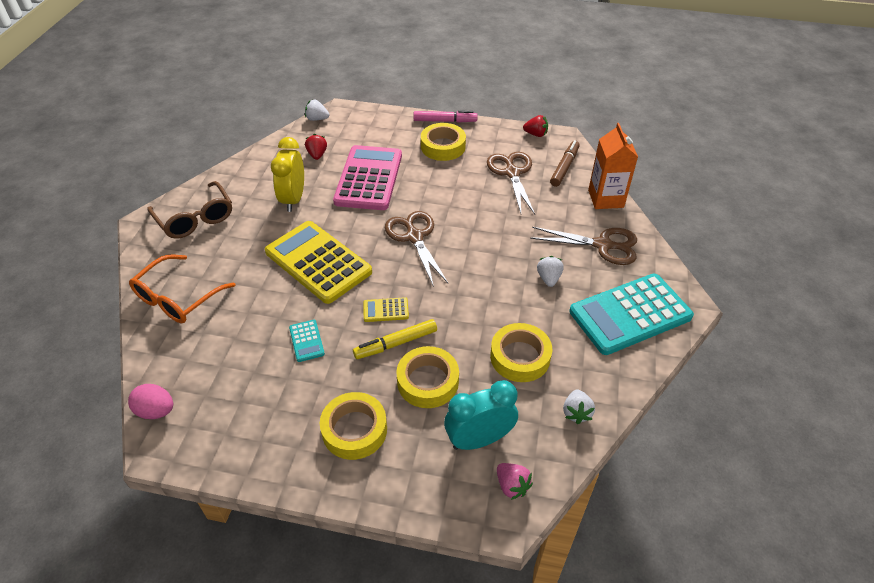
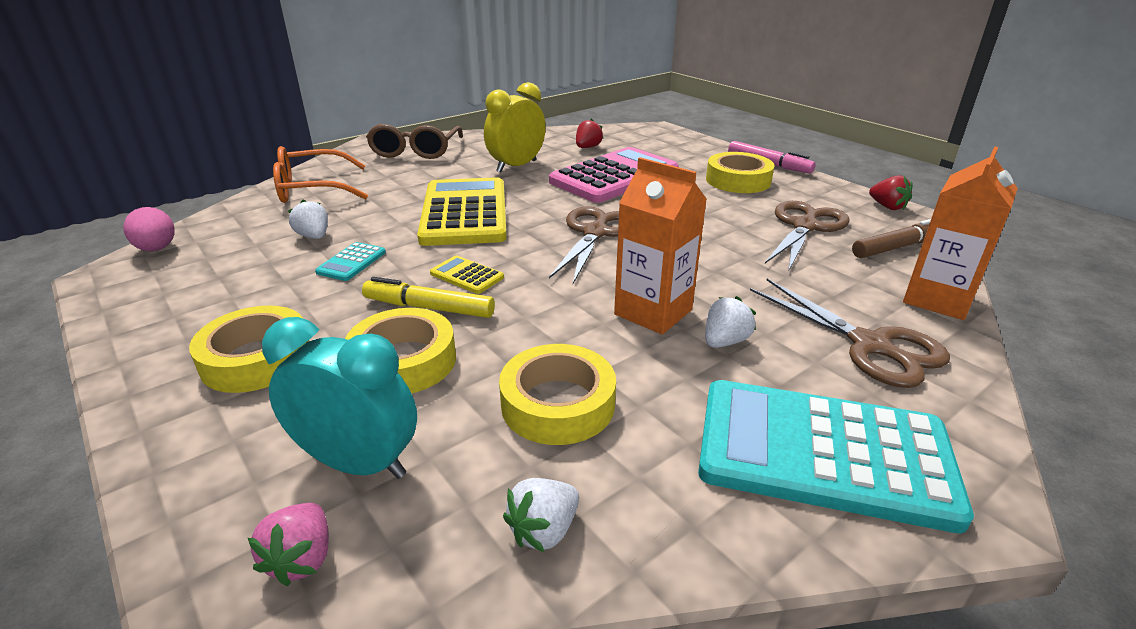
camera: 40 degrees right, 15 degrees down
(317, 119) = (625, 127): white strawberry -> white strawberry (314, 236)
(502, 279) = (653, 312): none -> orange carton

